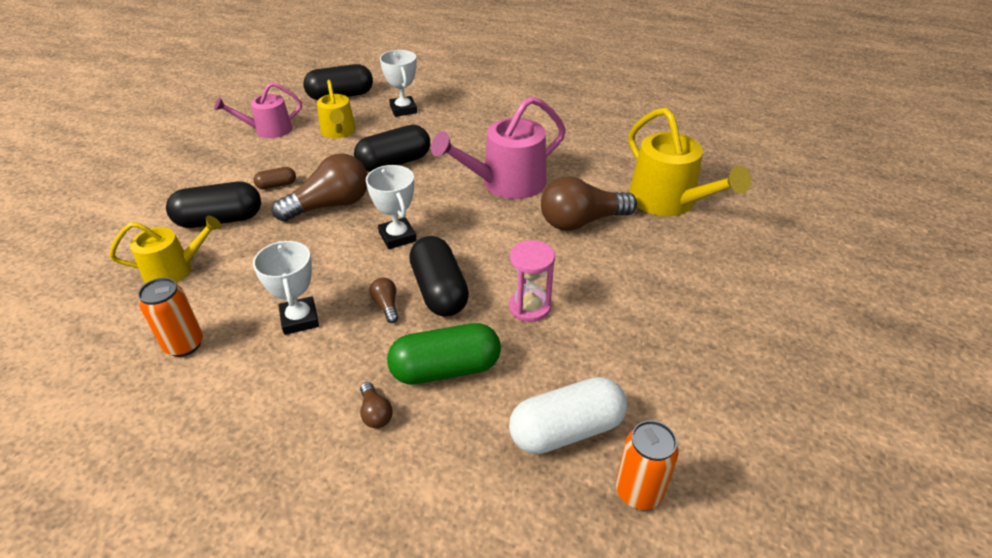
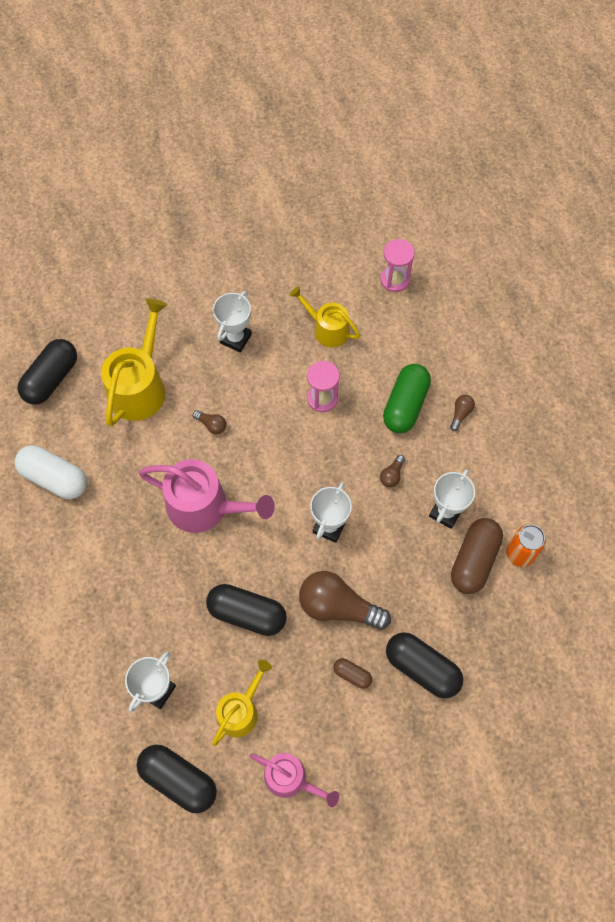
camera: 130 degrees left, 25 degrees up
(174, 269) = (485, 637): yellow watering can -> yellow watering can (327, 329)
(233, 307) = (474, 560): none -> brown capsule
(439, 291) = (353, 457): black capsule -> black capsule (51, 379)
(445, 369) = (405, 405): green capsule -> green capsule turned 75 degrees clockwise
(566, 430) = (389, 326): white capsule -> white capsule (55, 478)
(581, 221) = (211, 425): brown light bulb -> brown light bulb, size x0.44
(638, 491) = (395, 279): orange can -> pink hourglass
(670, 285) = (235, 338): none -> white trophy

